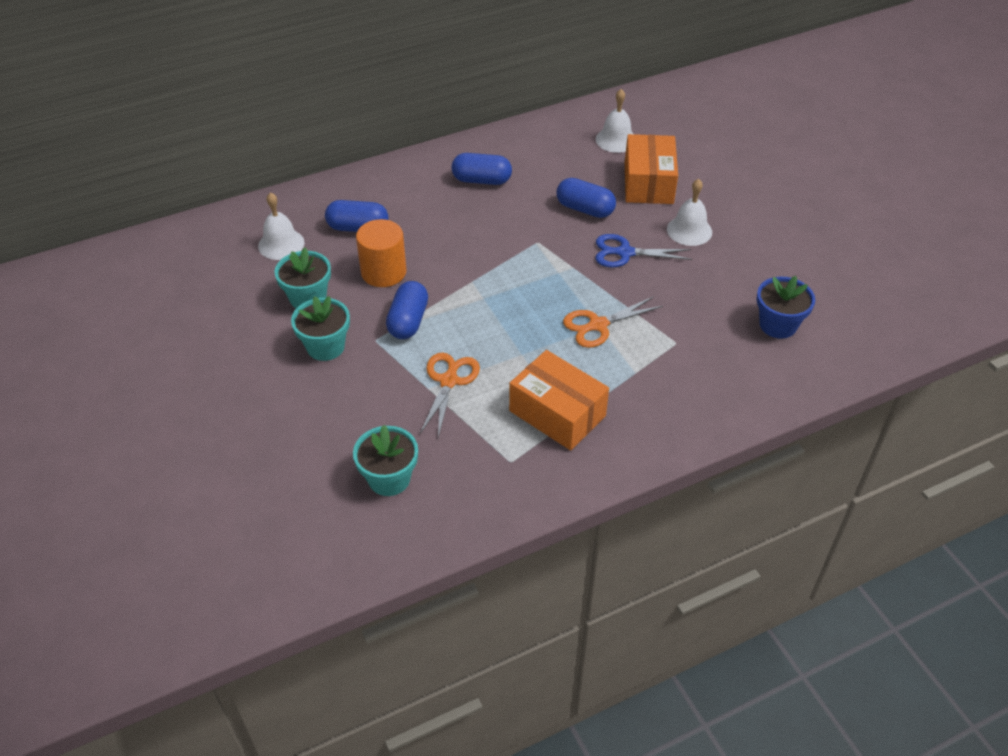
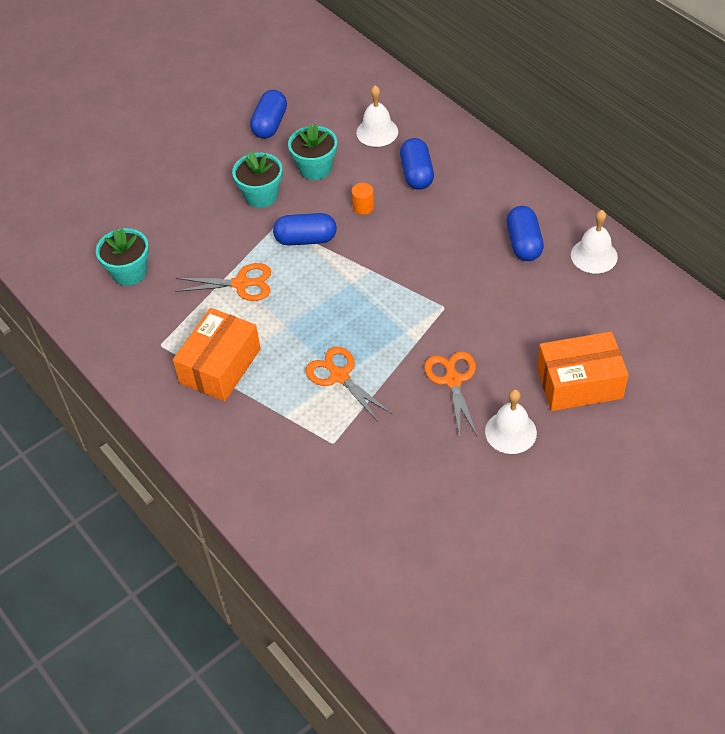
camera: 80 degrees right, 5 degrees up
(383, 272) = (363, 207): orange cylinder -> orange cylinder, size x0.51
(585, 209) = (511, 335): blue capsule -> blue capsule (270, 124)
(616, 140) = (646, 341): white bell -> white bell (594, 255)
(624, 253) = (453, 380): blue scissors -> orange scissors
(778, 325) = (383, 530): blue flower pot -> none

